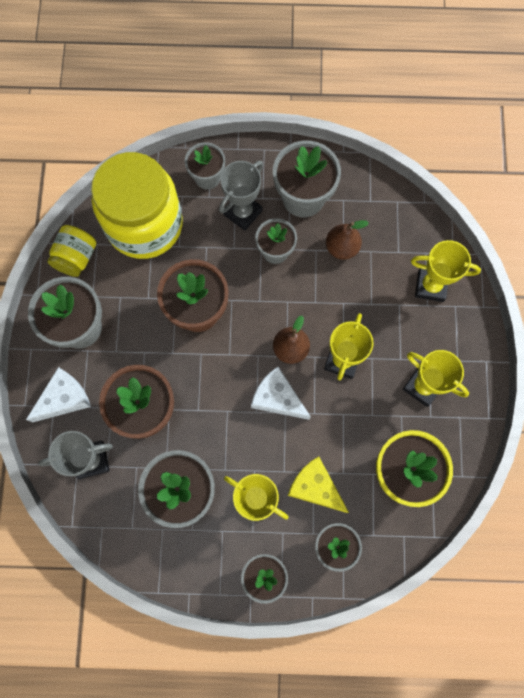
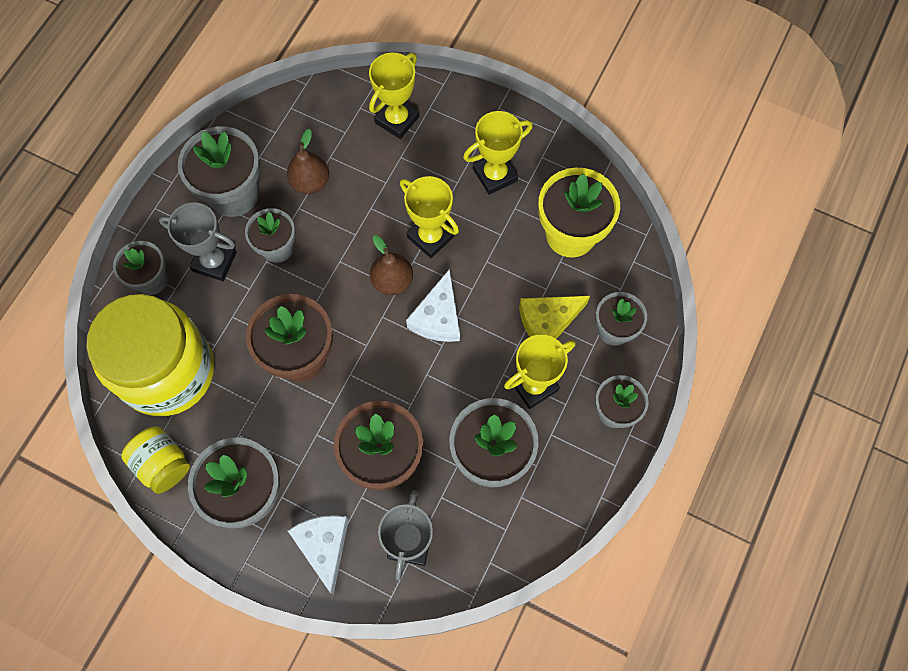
camera: 65 degrees left, 5 degrees down
(242, 212) = (214, 261): grey trophy -> grey trophy turned 45 degrees counterclockwise
(277, 398) = (438, 317): white cheese -> white cheese turned 45 degrees counterclockwise

